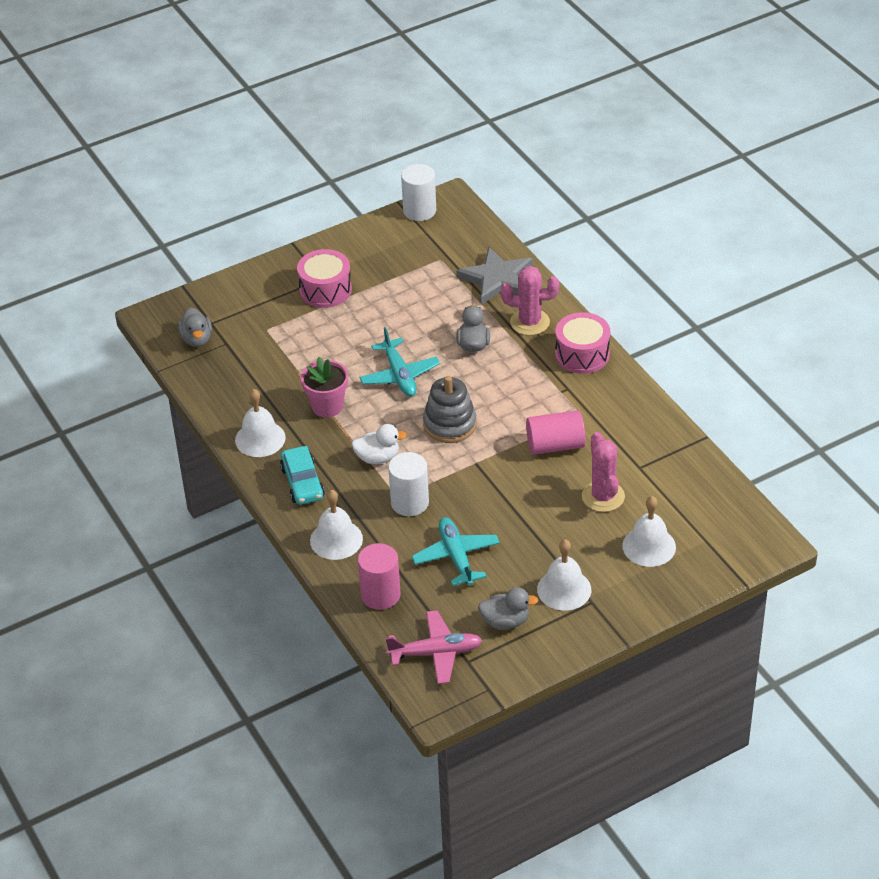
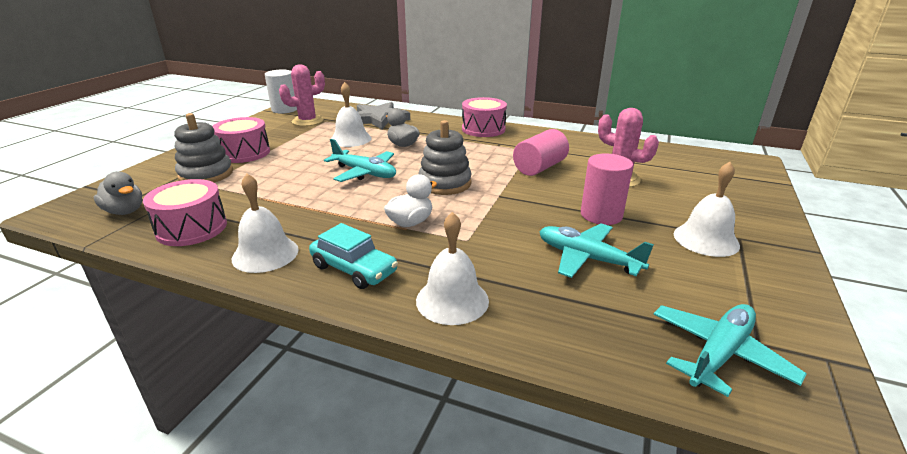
camera: 40 degrees left, 15 degrees down
(230, 385) = (192, 228): none -> pink drum
(275, 313) = (206, 174): none -> grey stacking toy
(327, 406) = (318, 208): pink flower pot -> none
(380, 595) = (572, 328): pink cylinder -> pink cylinder (601, 215)
(410, 502) = (484, 239): white cylinder -> none
(436, 653) = (719, 354): pink plane -> turquoise plane
(505, 621) = (716, 286): grey duck -> none
(530, 322) = (427, 127): pink cactus -> pink cactus (307, 121)
(649, 546) = (699, 190): white bell -> white bell (350, 139)

